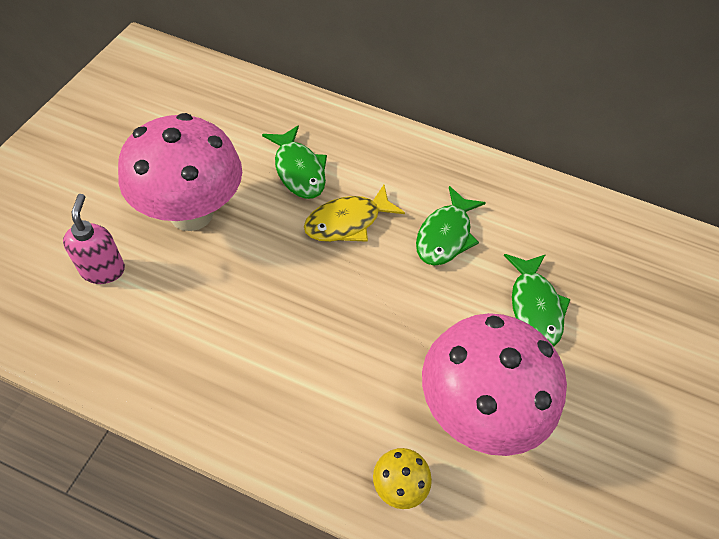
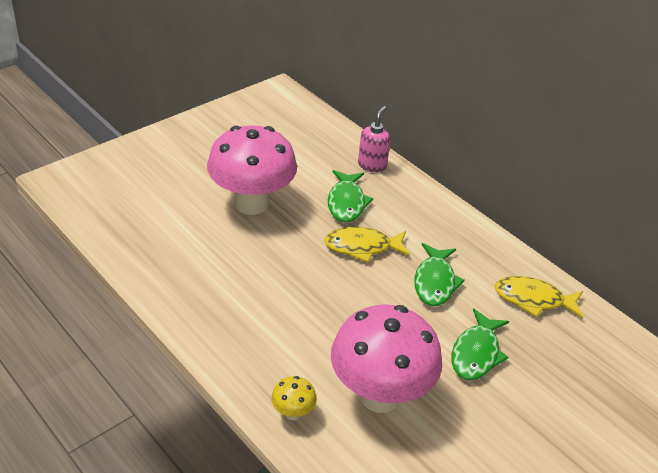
camera: 30 degrees right, 15 degrees down
(103, 270) = (174, 216): pink soap dispenser -> pink soap dispenser (372, 165)
(445, 235) = (435, 282): green fish -> green fish turned 45 degrees counterclockwise
(547, 215) = (533, 299): none -> yellow fish

